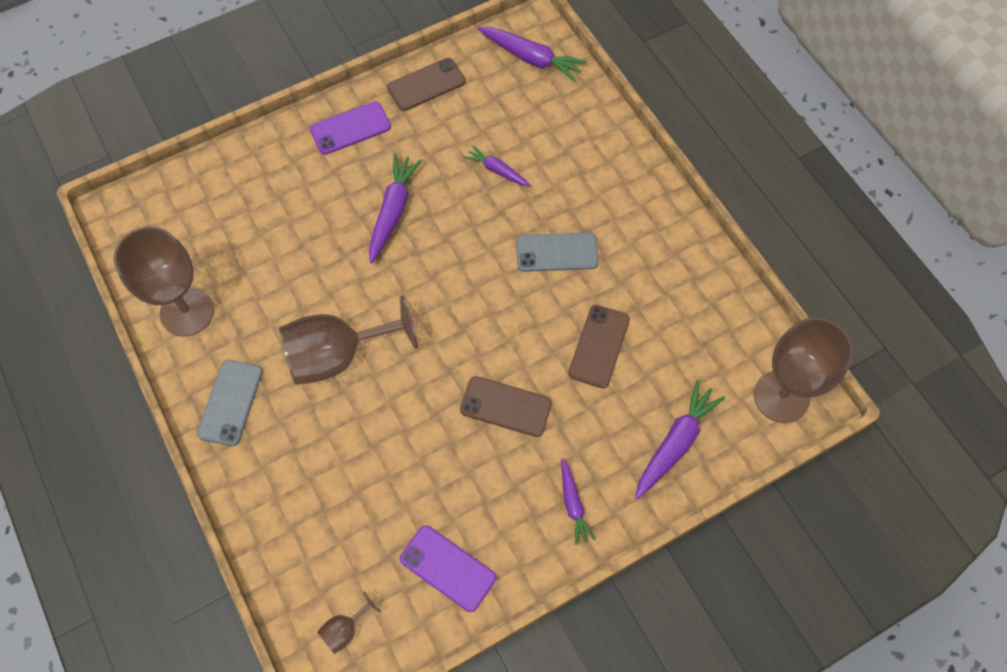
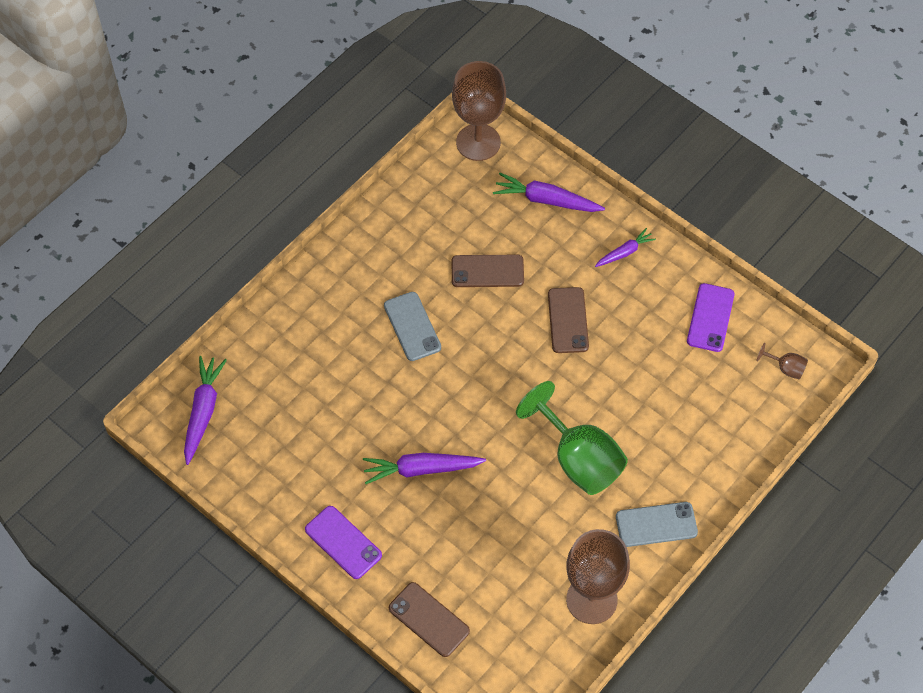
camera: 110 degrees left, 5 degrees down
(337, 355) = (579, 459): brown goblet -> green goblet
(426, 84) = (267, 494): brown phone -> brown phone (429, 619)
(497, 170) = (345, 399): purple carrot -> none

